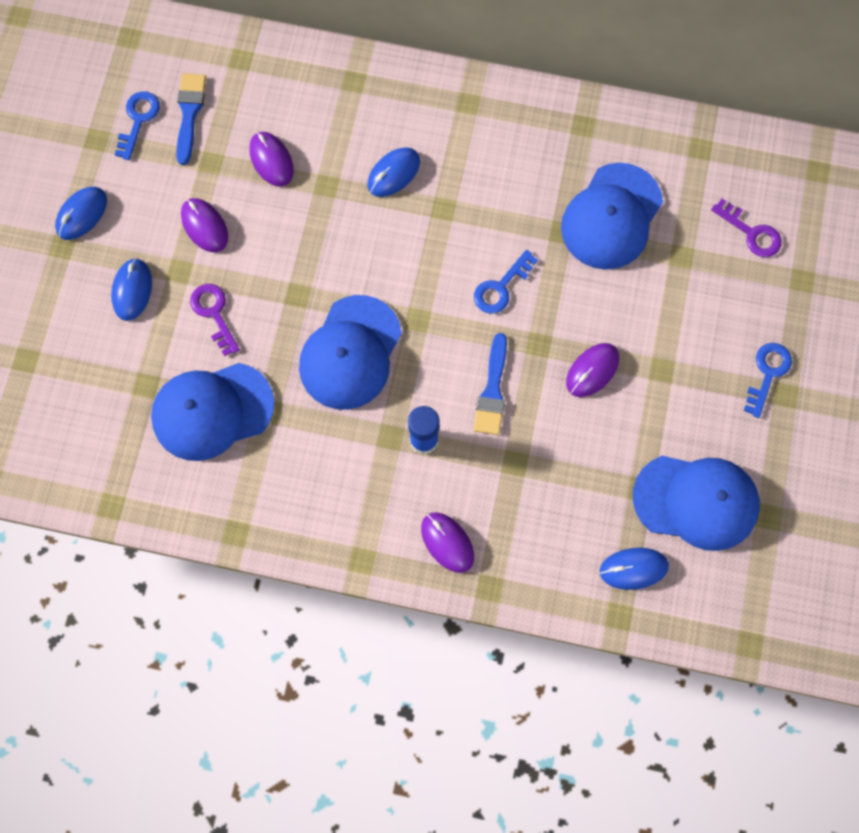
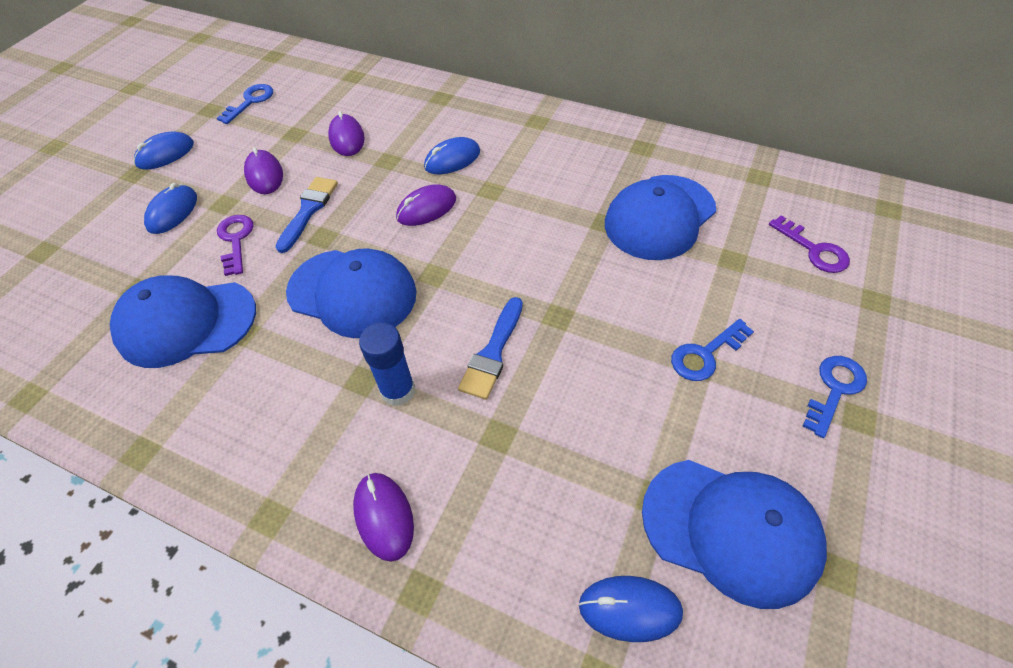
camera: 15 degrees right, 20 degrees down
(189, 113) = (294, 102): blue brush -> blue brush (308, 210)
(350, 353) = (352, 293): blue cap -> blue cap turned 105 degrees counterclockwise
(501, 287) = (529, 259): blue key -> blue key (705, 354)
(592, 371) = (614, 351): purple mouse -> purple mouse (426, 208)

